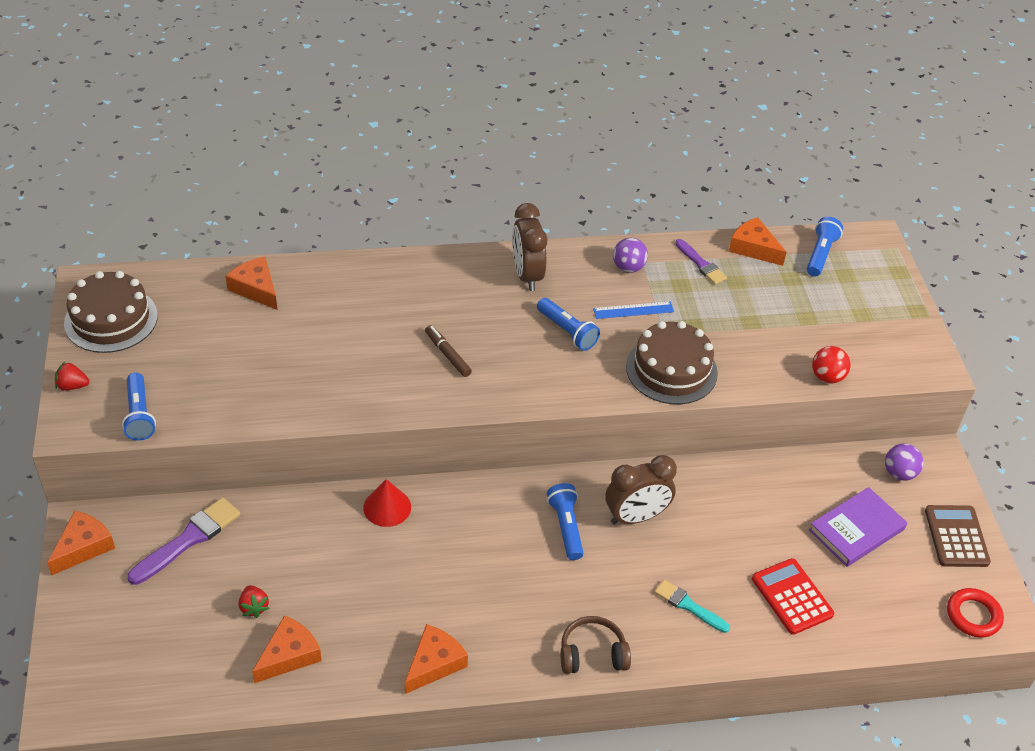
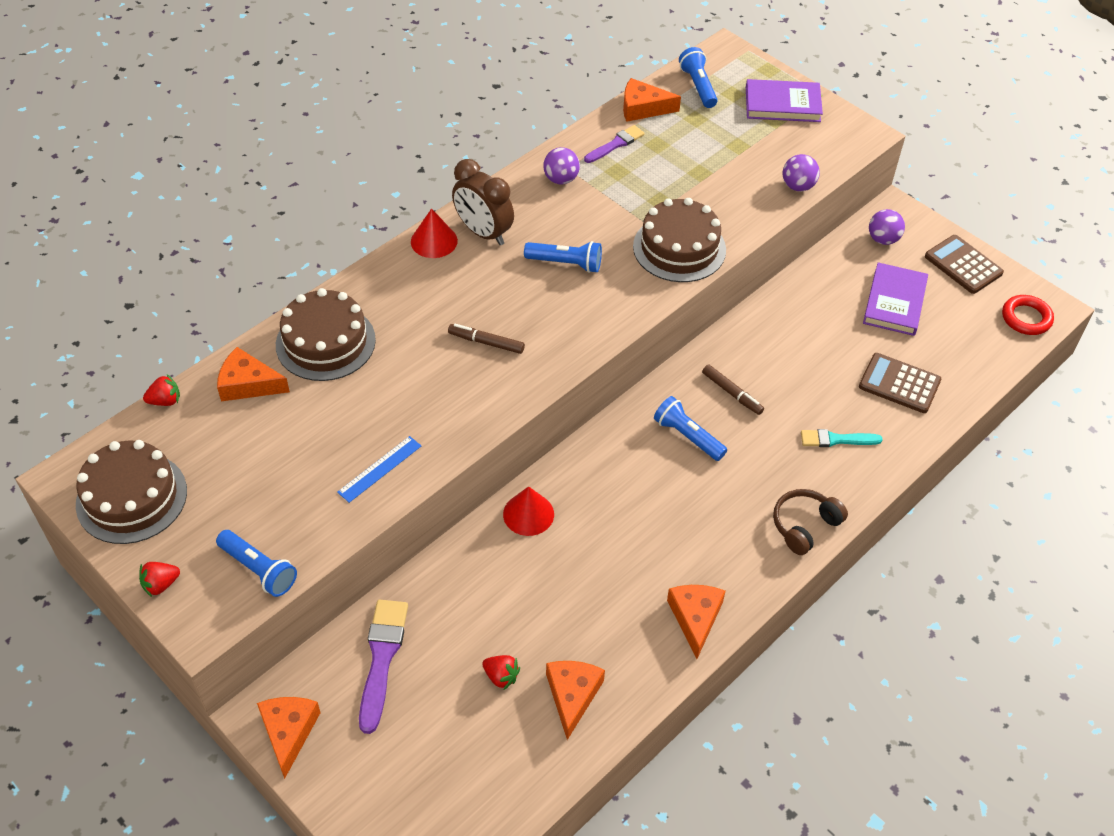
camera: 35 degrees left, 5 degrees up
(193, 269) = (165, 401): none -> red strawberry
(335, 290) = (325, 342): none -> brown cake
(484, 261) = (434, 241): none -> red cone
(633, 310) = (600, 214): blue ruler -> blue ruler (379, 469)
(636, 517) = (732, 393): brown clock -> brown marker
(701, 264) = (616, 144): purple brush -> purple brush turned 60 degrees counterclockwise
(792, 597) = (899, 384): red calculator -> brown calculator
(827, 377) = (798, 186): red ball -> purple ball
(883, 305) = (782, 104): none -> purple book

